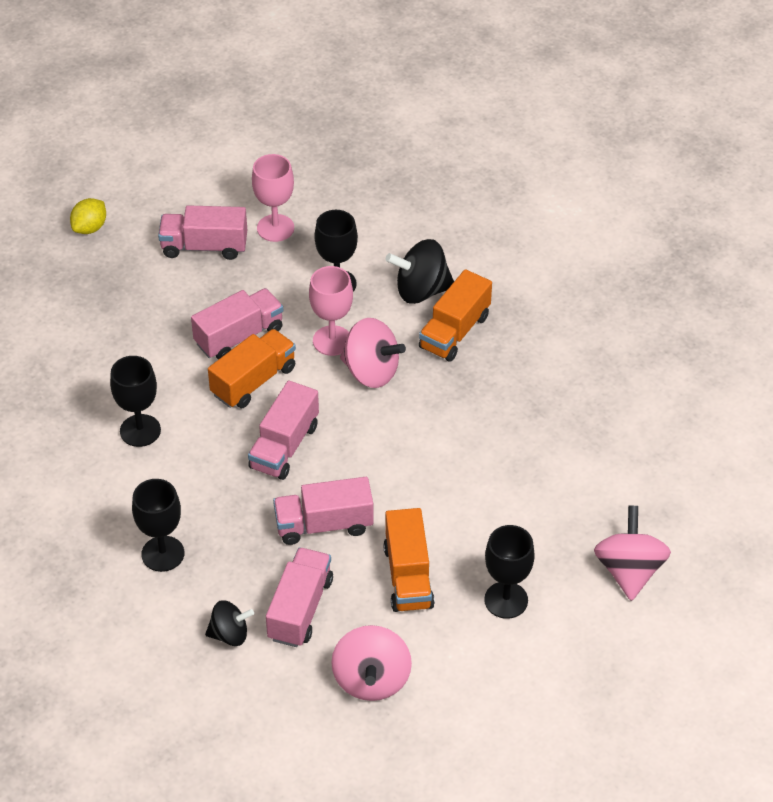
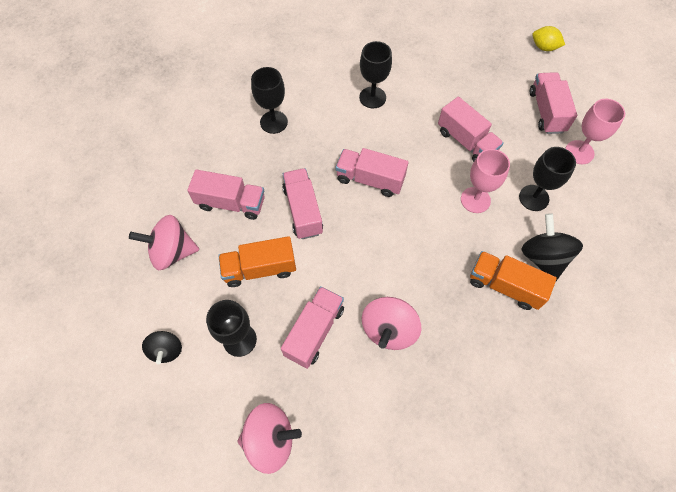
camera: 85 degrees right, 15 degrees up
(230, 634) = (211, 165): black spinning top -> black spinning top (166, 350)
(254, 381) = (426, 155): orange truck -> none
(371, 371) = (450, 228): pink spinning top -> pink spinning top (389, 330)
(500, 521) = (314, 331): none -> pink truck

